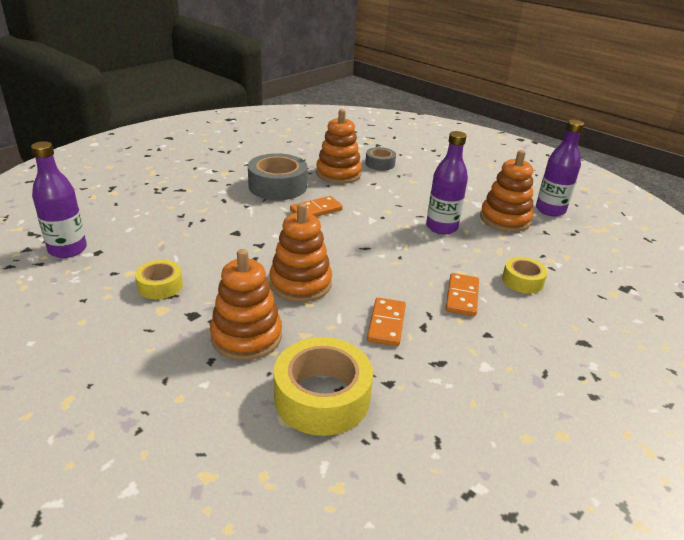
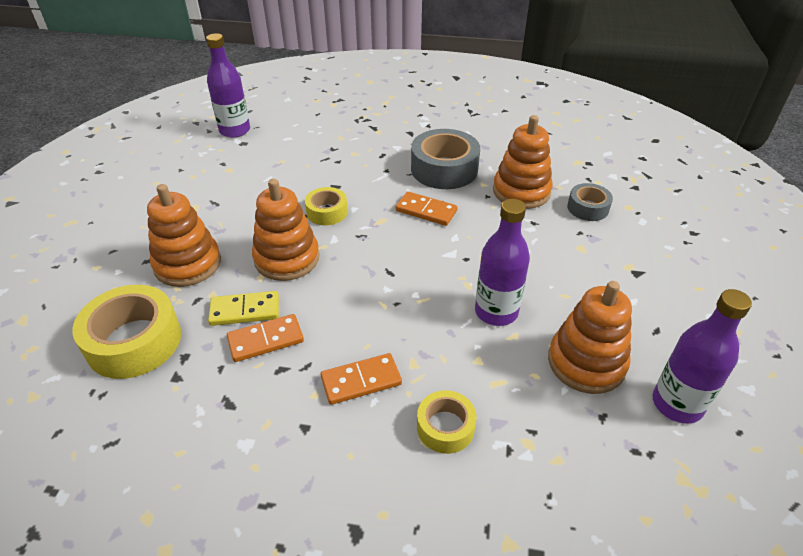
camera: 60 degrees right, 10 degrees up
(160, 286) = (223, 191): yellow tape -> yellow tape (327, 212)
(342, 323) = (245, 310): none -> yellow domino

